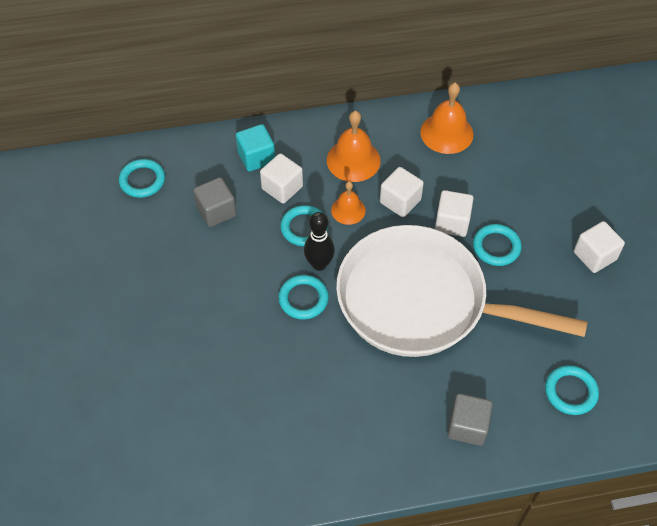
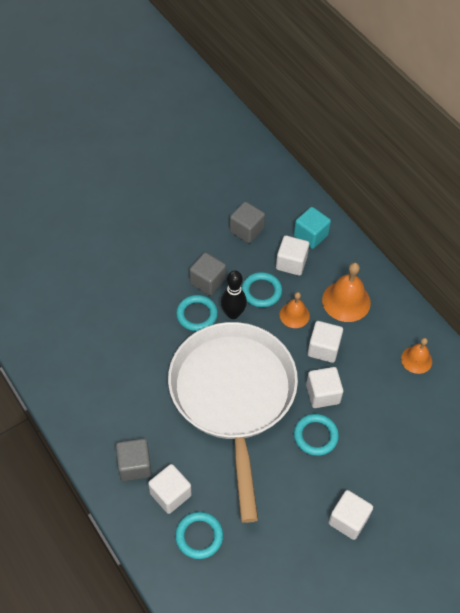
camera: 65 degrees right, 0 degrees up
(142, 180) = (249, 175): turquoise ring -> none
(265, 273) = (207, 281): none -> grey cube
(446, 133) = (416, 360): orange bell -> orange bell, size x0.62
(514, 402) = (170, 494): none -> white cube

